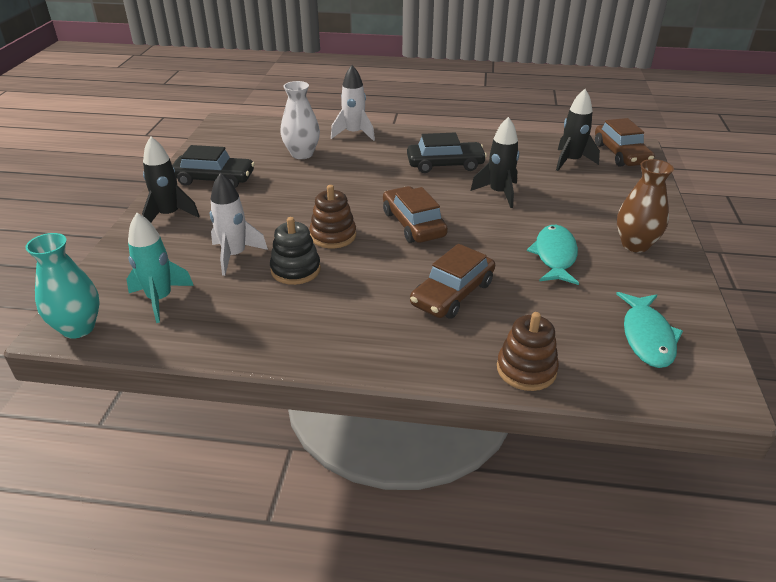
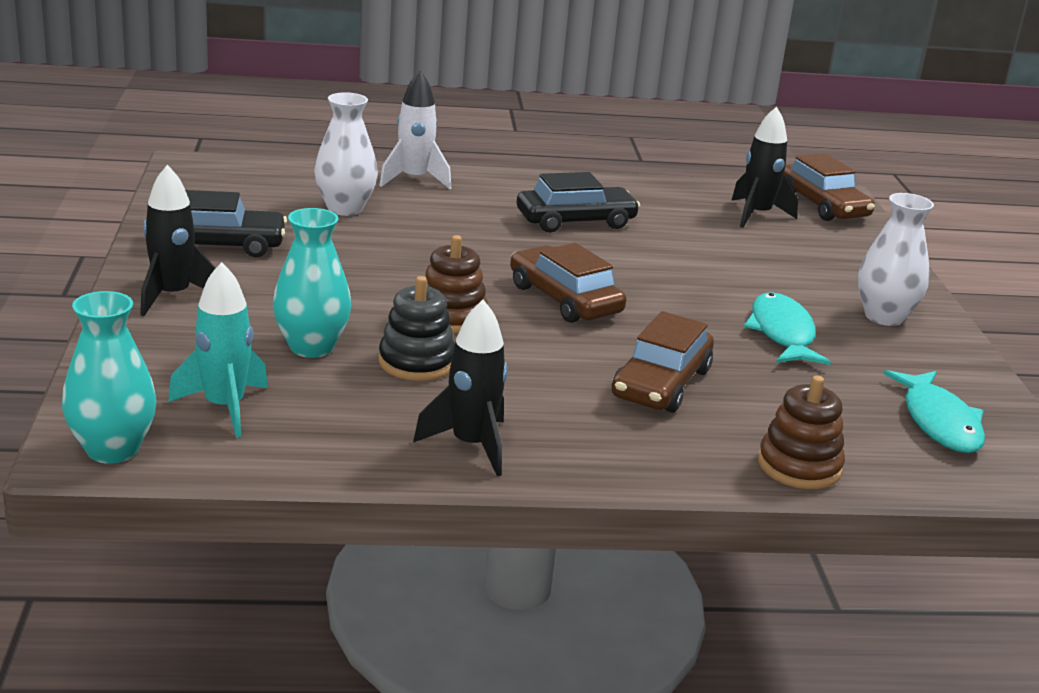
camera: 15 degrees left, 10 degrees down
(235, 256) = (311, 347): white rocket -> turquoise vase
(499, 193) = (671, 257): black rocket -> black rocket (471, 445)
(635, 245) = (884, 317): brown vase -> white vase

